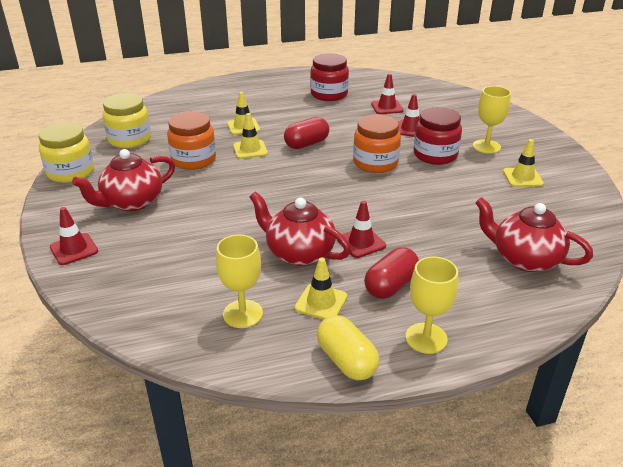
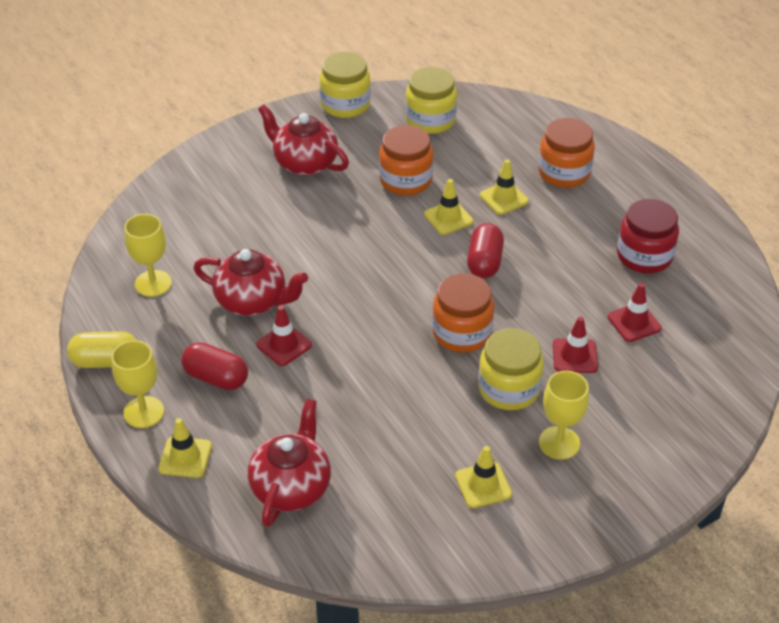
camera: 75 degrees right, 10 degrees up
(74, 249) = (218, 154): red traffic cone -> none
(232, 103) = (564, 173): none -> orange jar
(299, 253) = (252, 301): red teapot -> red teapot turned 90 degrees clockwise
(306, 144) = (484, 262): red capsule -> red capsule turned 60 degrees clockwise
(321, 302) = (179, 331): yellow traffic cone -> yellow traffic cone (185, 457)
(346, 361) = (105, 361): yellow capsule -> yellow capsule turned 45 degrees clockwise
(435, 155) = (509, 389): red jar -> yellow jar

